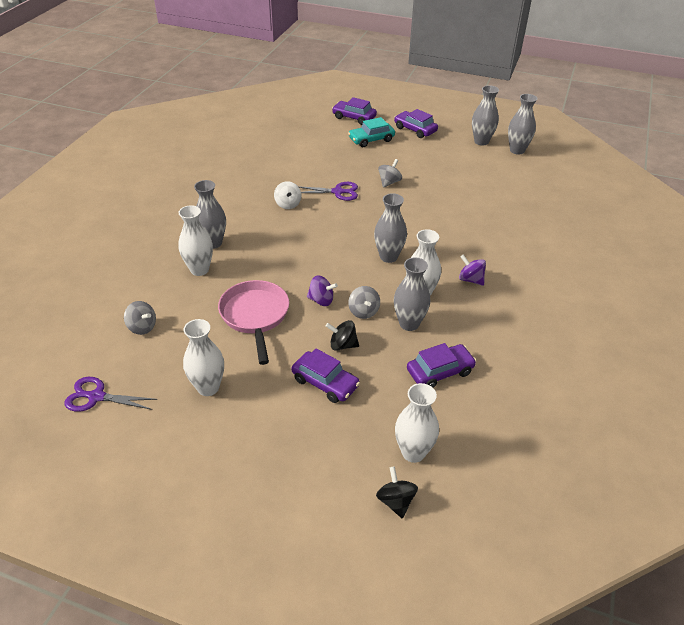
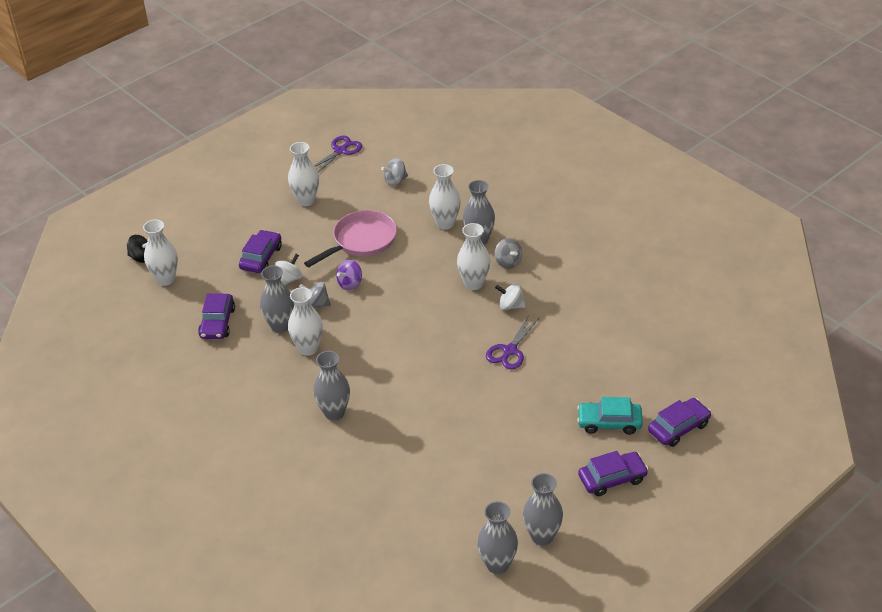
camera: 120 degrees right, 0 degrees up
(255, 316) = (361, 241): pink pan -> pink pan turned 60 degrees counterclockwise
(273, 229) = (474, 284): none -> white vase
(325, 382) = (261, 257): purple car -> purple car turned 135 degrees clockwise
(342, 345) = (290, 279): black spinning top -> white spinning top
(371, 139) = (609, 422): turquoise car -> turquoise car turned 90 degrees counterclockwise
(388, 257) = (375, 348): grey vase -> grey vase (334, 413)
(389, 182) = (502, 400): grey spinning top -> grey spinning top (508, 262)
(470, 280) = (299, 392): purple spinning top -> none

